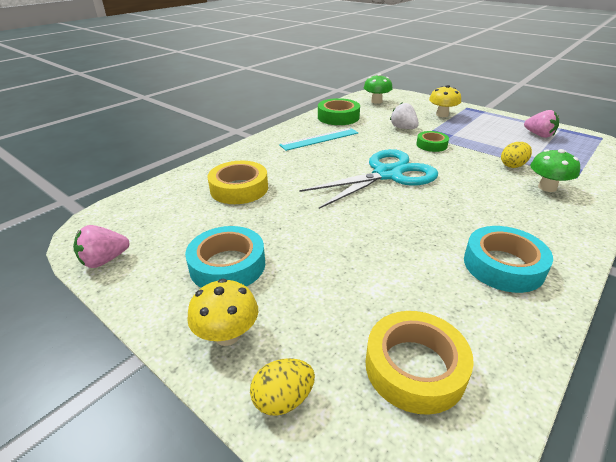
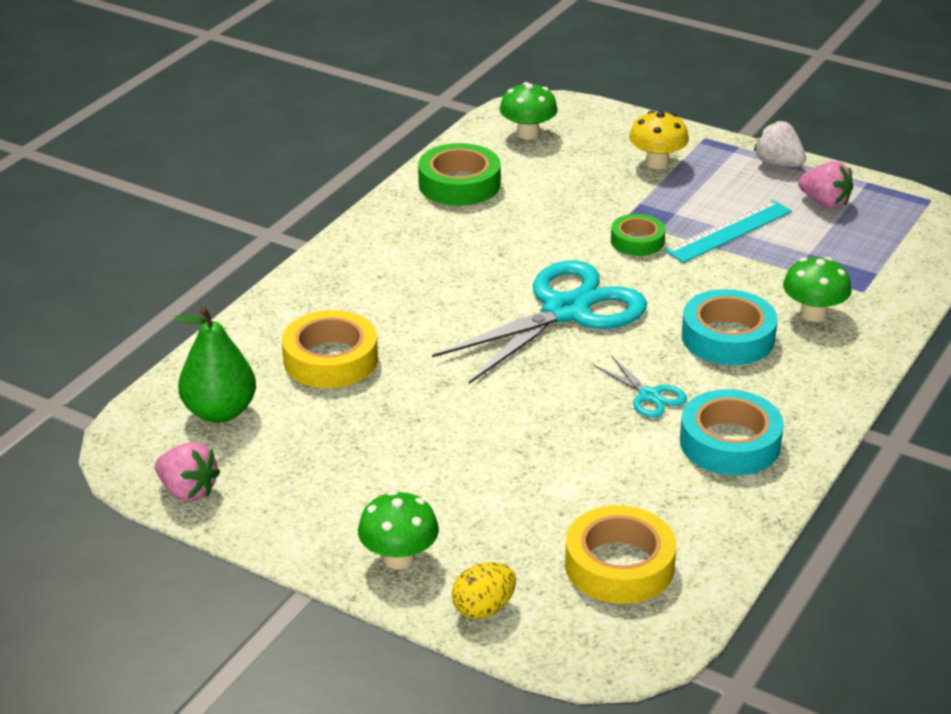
camera: 10 degrees left, 0 degrees up
(104, 260) = (188, 491): pink strawberry -> pink strawberry turned 105 degrees counterclockwise
(157, 212) = (220, 412): none -> green pear
(227, 265) = (364, 480): turquoise tape -> turquoise tape (728, 337)
(227, 335) = (399, 558): yellow mushroom -> green mushroom
(319, 139) = (436, 243): turquoise ruler -> turquoise ruler (729, 231)
(403, 128) = (585, 204): white strawberry -> white strawberry (778, 164)
(440, 227) = (649, 396): none -> turquoise scissors
(513, 165) = (769, 275): yellow egg -> none

